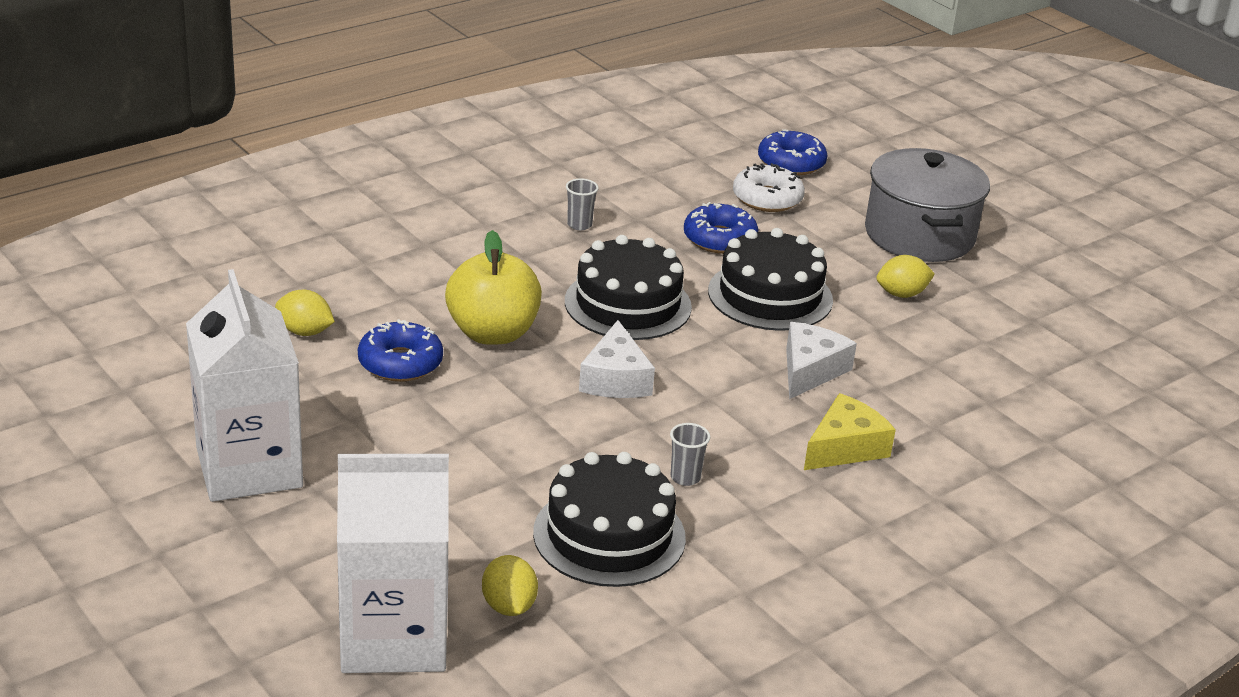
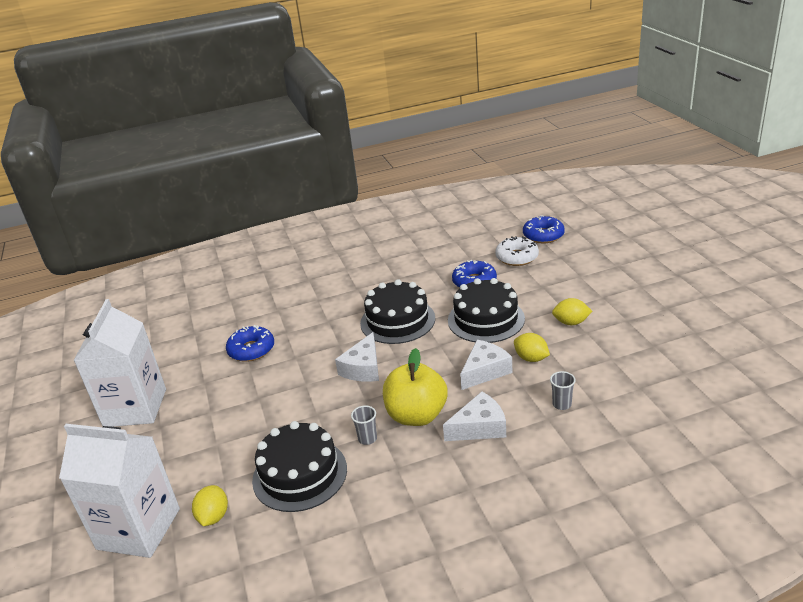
camera: 25 degrees right, 0 degrees up
(305, 332) = (214, 328): yellow lemon -> yellow lemon (531, 358)
(492, 333) = (311, 334): yellow apple -> yellow apple (416, 415)
(579, 225) = (398, 270): grey cup -> grey cup (562, 404)
(845, 448) = (479, 427): yellow cheese -> white cheese
(919, 235) = (602, 283): grey pot -> none

